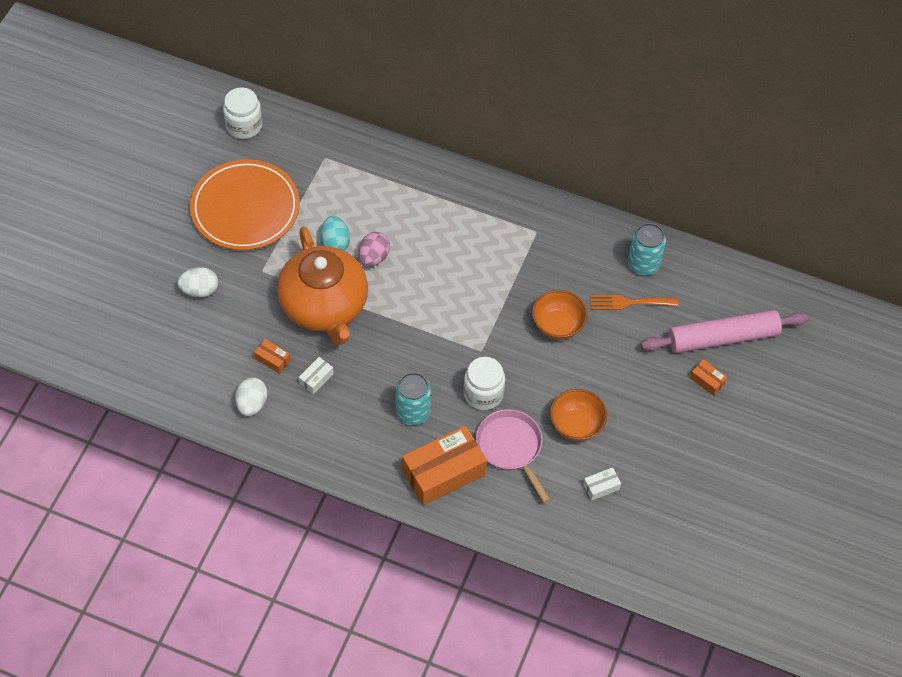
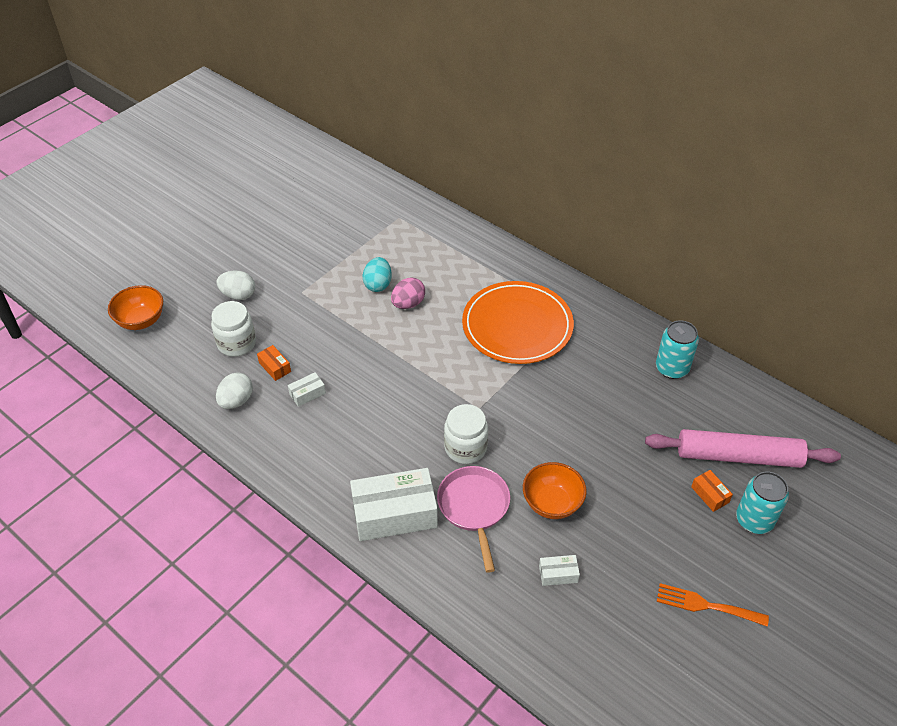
camera: 20 degrees right, 10 degrees down
(244, 125) = (340, 180): white jar -> white jar (237, 343)
(245, 208) = (311, 241): orange plate -> orange plate (517, 326)
(324, 307) = (344, 334): orange teapot -> none
(413, 412) = (387, 447): turquoise can -> turquoise can (754, 520)
(444, 473) = (394, 514): orange box -> white box
(557, 325) = (565, 403): orange bowl -> orange bowl (141, 320)
(629, 302) = (646, 399): orange fork -> orange fork (705, 605)

